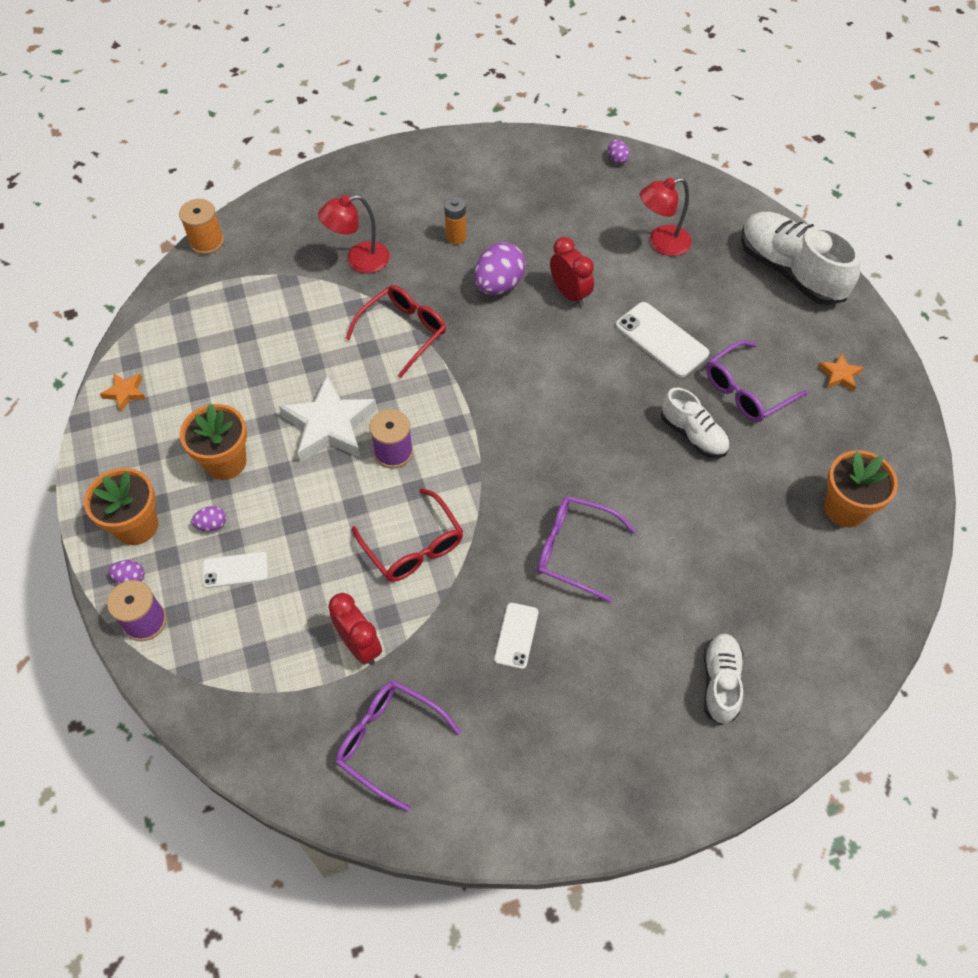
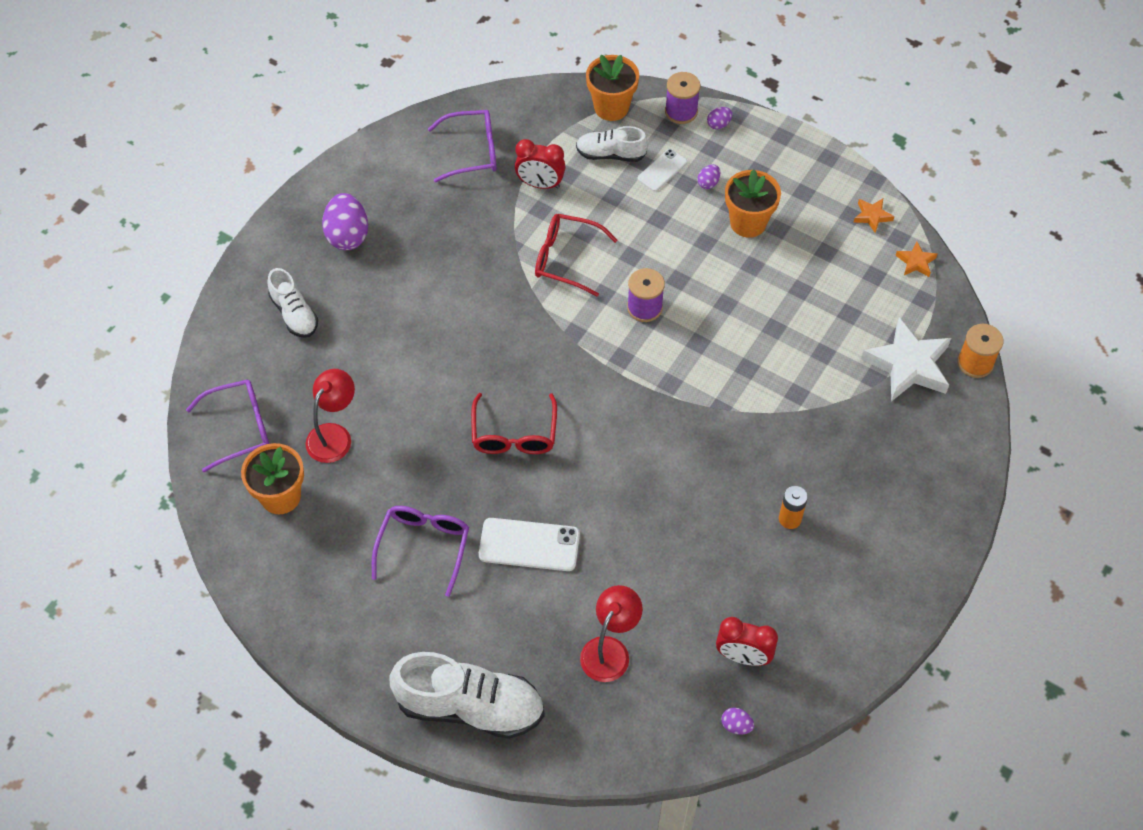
camera: 140 degrees right, 0 degrees up
(136, 526) = (753, 151): orange flower pot -> orange flower pot (611, 107)
(329, 426) = (708, 294): white star -> white star (908, 365)
(359, 260) = (841, 436): red lamp -> red lamp (334, 435)
(403, 332) = (736, 400): red glasses -> red glasses (514, 434)
(499, 285) = (707, 498): purple egg -> purple egg (347, 235)
(516, 635) = (448, 253): white phone -> none
(570, 294) = (642, 534): red clock -> red clock (743, 656)
(574, 550) = (456, 330): purple glasses -> purple glasses (240, 428)
(693, 434) = (439, 476): white shoe -> white shoe (611, 154)
(839, 375) = (356, 619): orange star -> orange star (915, 262)

